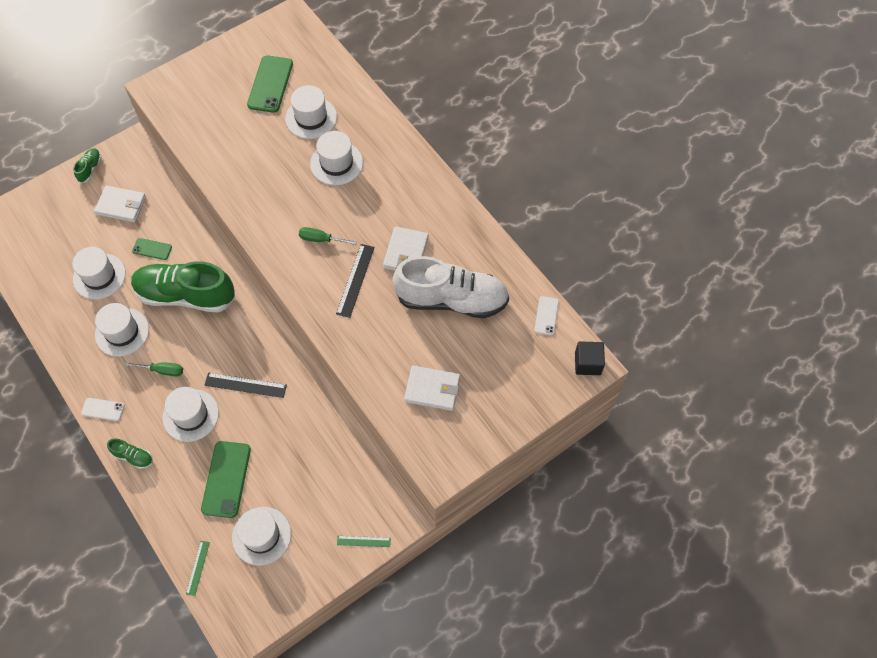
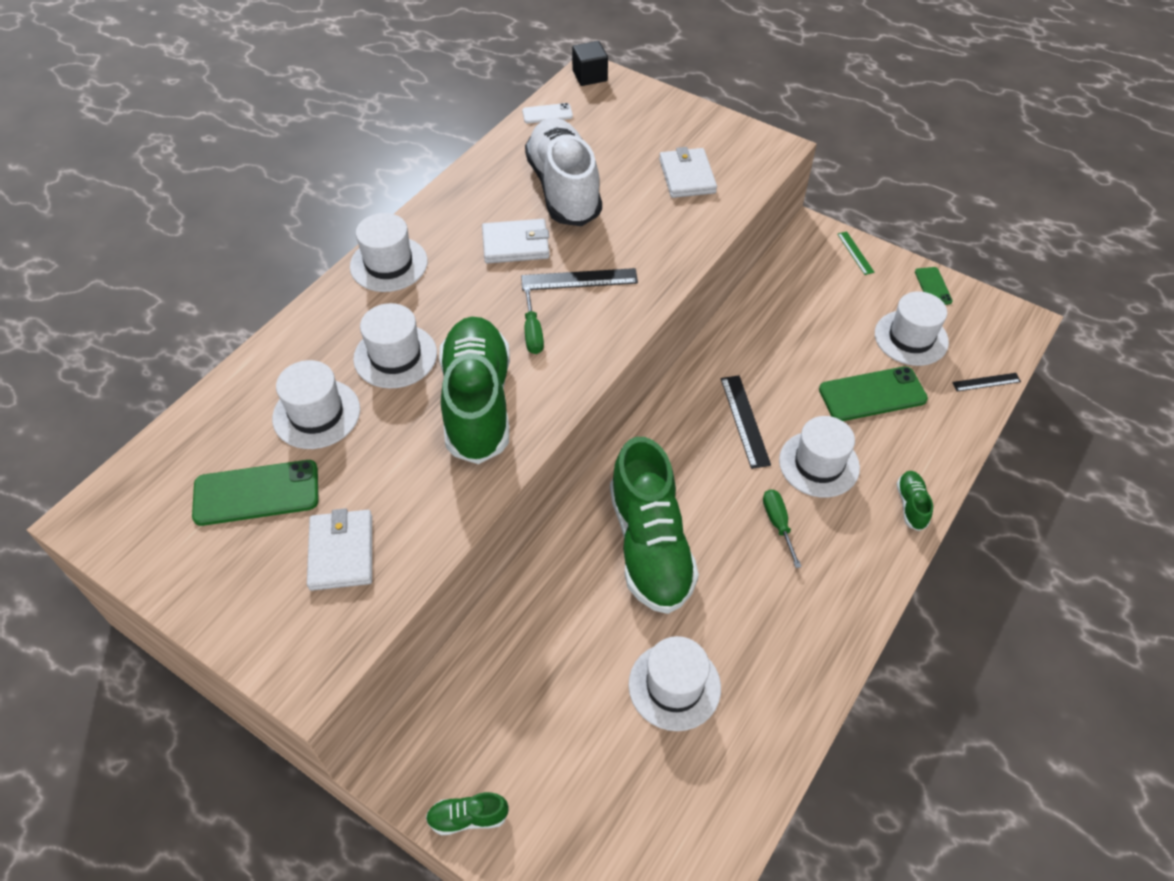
camera: 110 degrees left, 10 degrees down
(103, 409) = (874, 573): white phone -> none
(121, 205) = (528, 719): white wallet -> white wallet (341, 552)
(122, 332) = (749, 604): white hat -> white hat (389, 264)
(152, 249) = (592, 629): green phone -> green phone (933, 286)
(197, 567) = (986, 382): green ruler -> black ruler
(280, 196) = (477, 403): none -> green shoe

